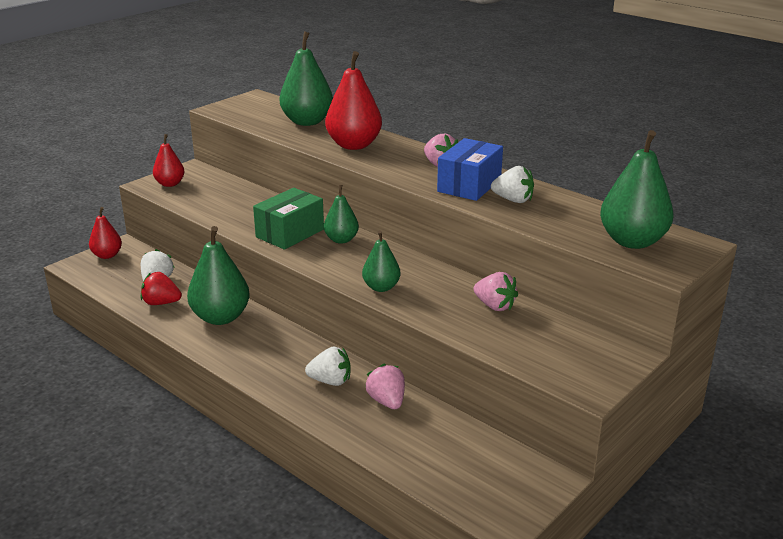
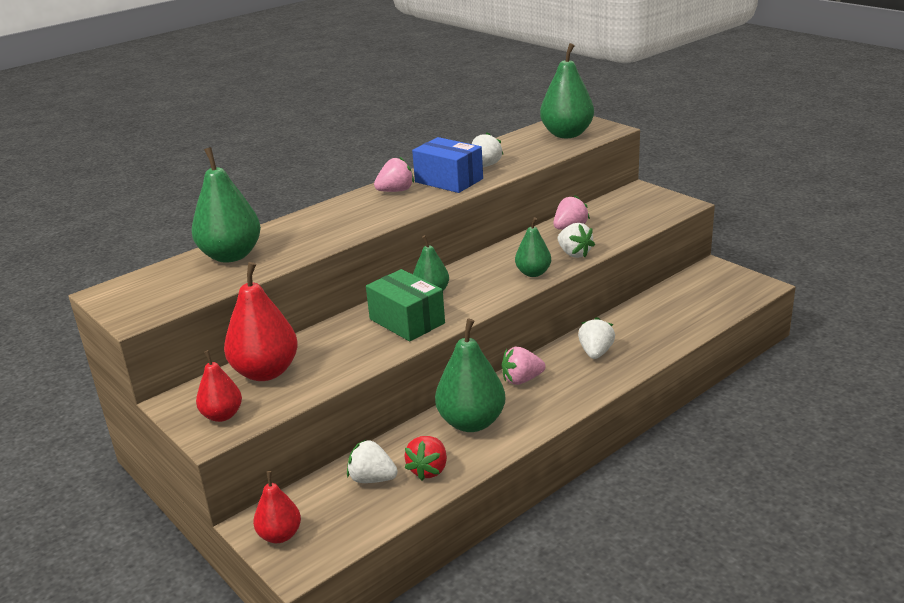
camera: 80 degrees left, 0 degrees up
(354, 145) = (323, 229): red pear -> red pear (266, 372)
(387, 401) = (625, 326): pink strawberry -> pink strawberry (522, 380)
(428, 309) = (574, 254): none -> white strawberry

